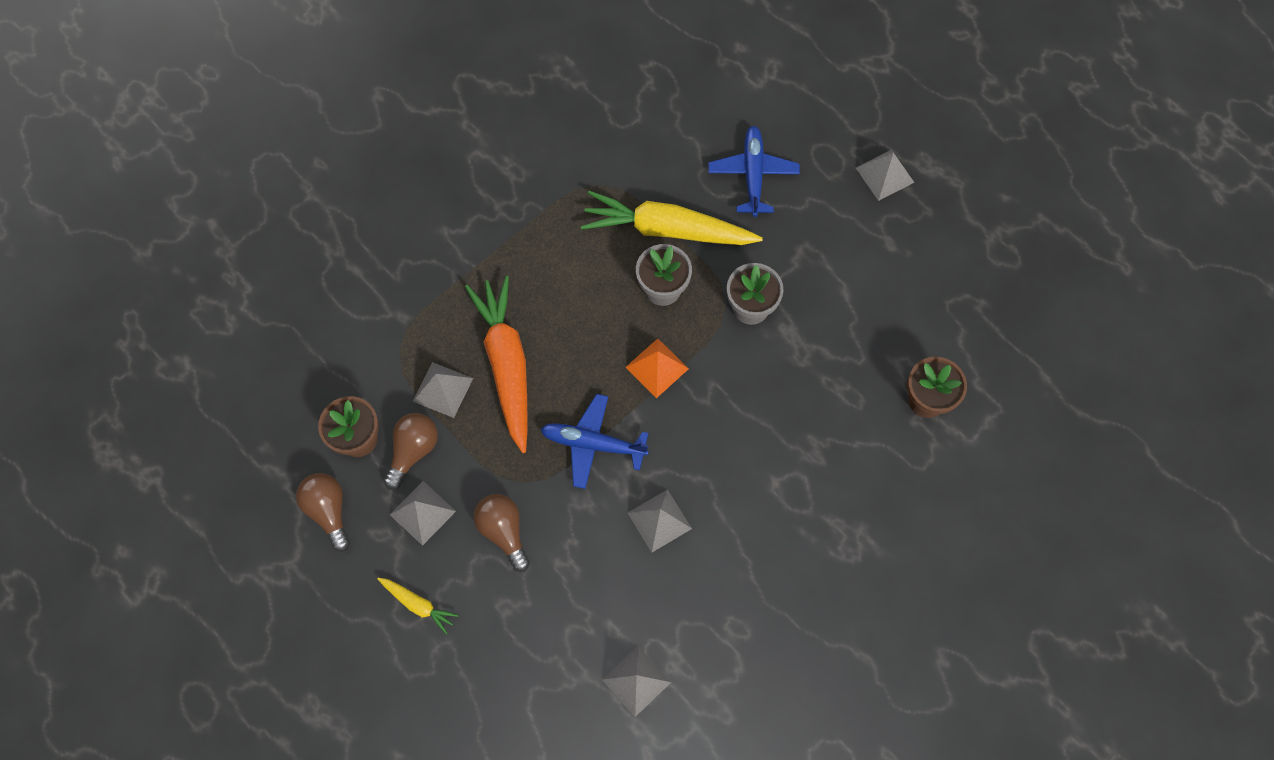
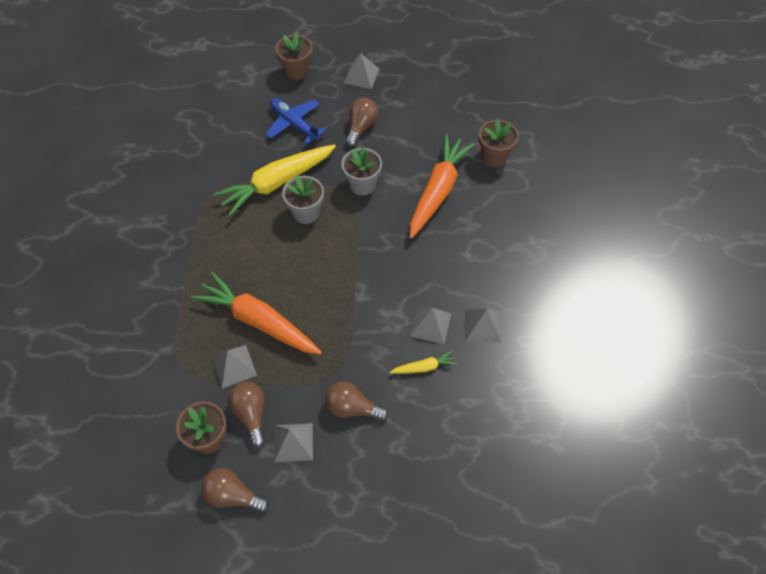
camera: 45 degrees left, 10 degrees down
(418, 604) = (345, 494): yellow carrot -> yellow carrot (424, 367)
(593, 444) = (353, 318): blue plane -> none
(636, 680) = (508, 415): grey pyramid -> grey pyramid (482, 325)
(657, 368) = (345, 252): orange pyramid -> none
(818, 239) = (361, 127): none -> brown light bulb
(820, 110) = (296, 71): none -> brown flower pot
(821, 385) = (438, 191): none -> orange carrot

